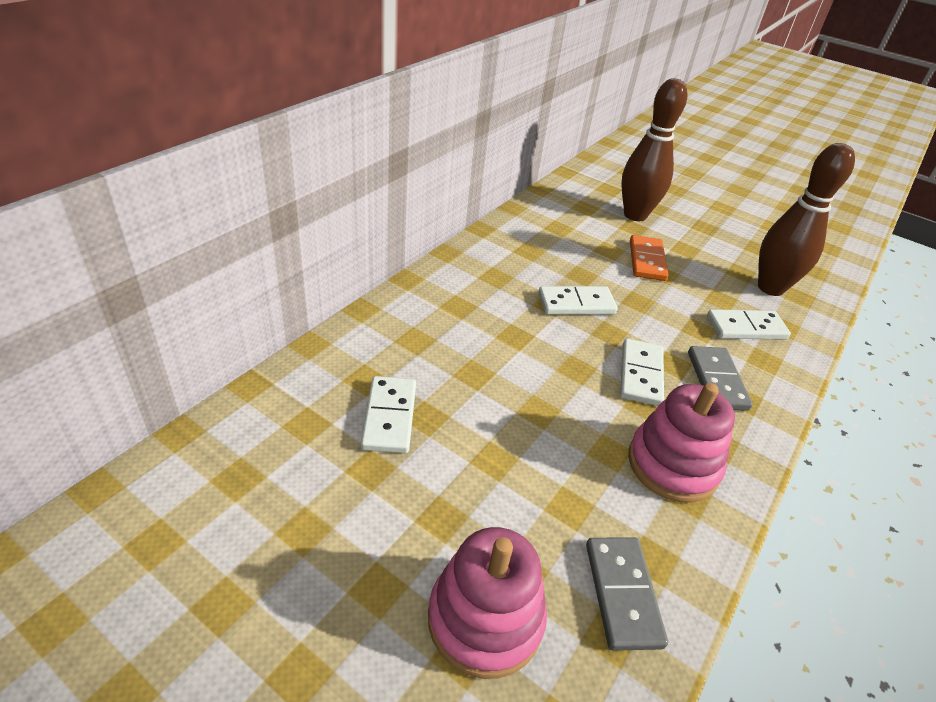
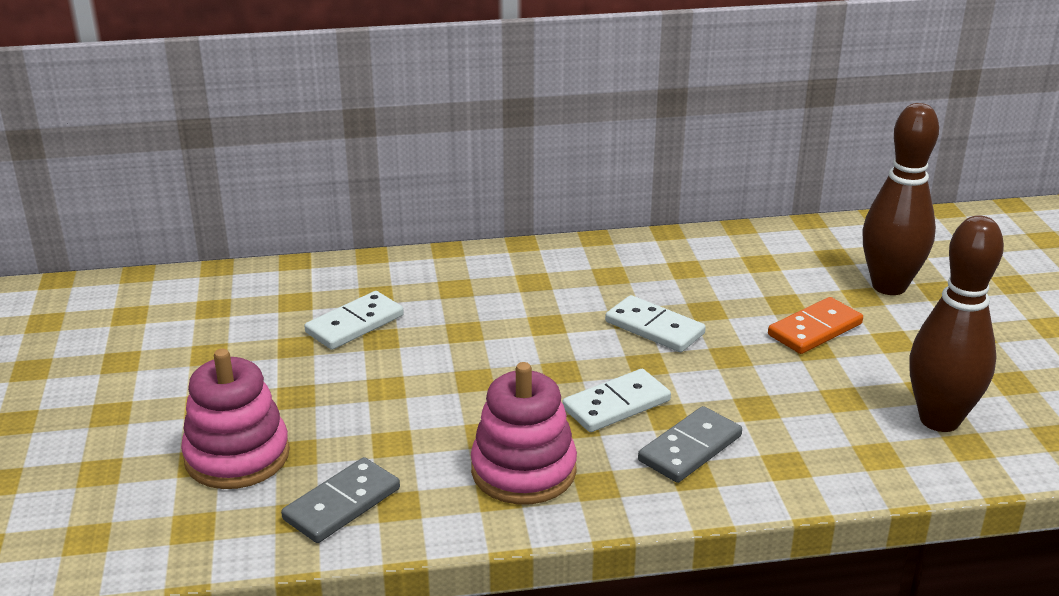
camera: 50 degrees right, 10 degrees down
(746, 328) = (820, 432): white domino -> none

